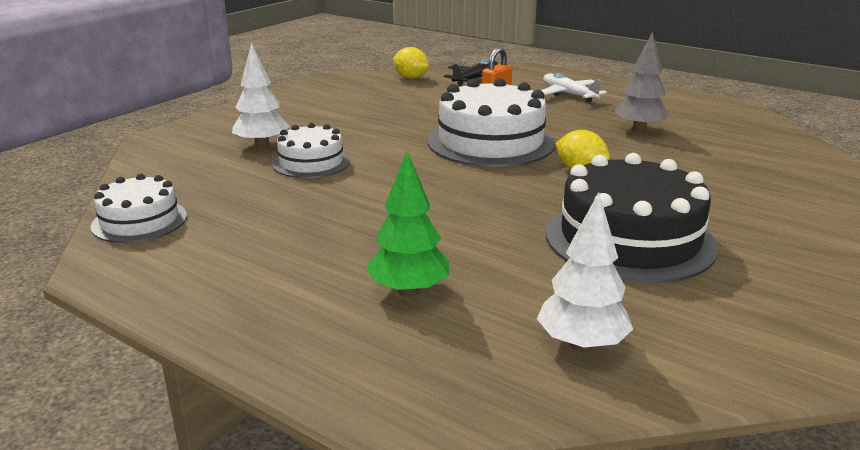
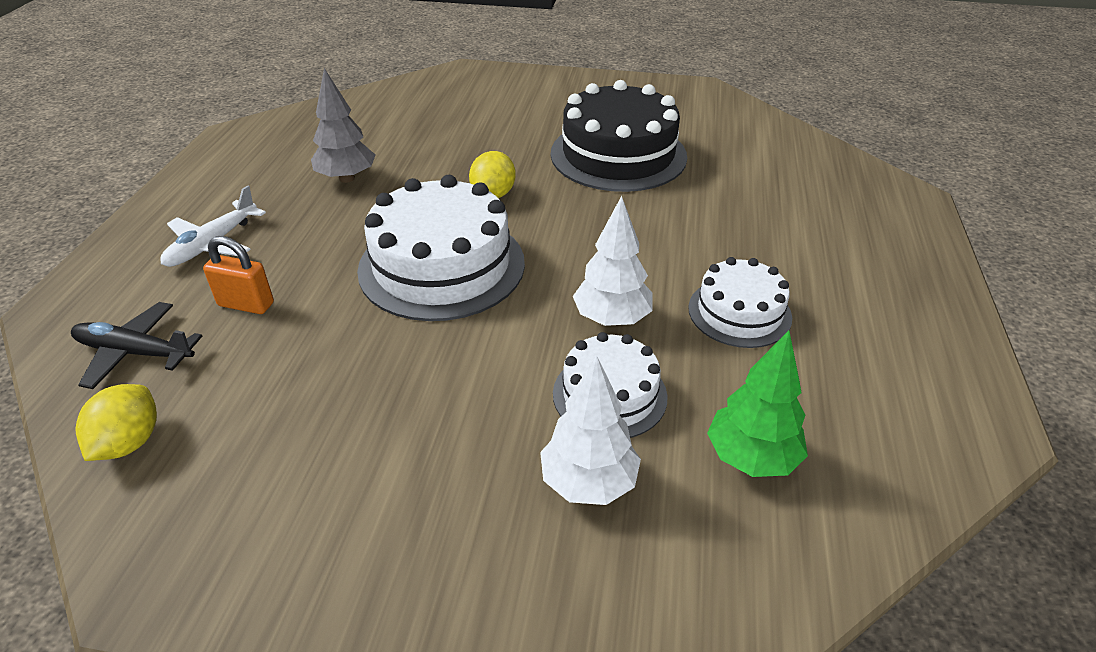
camera: 115 degrees left, 15 degrees up
(139, 221) = (893, 468): white cake -> white cake (739, 312)
(408, 291) = (796, 228): green tree -> green tree (751, 458)
(581, 345) = (775, 154): white tree -> white tree (612, 319)

